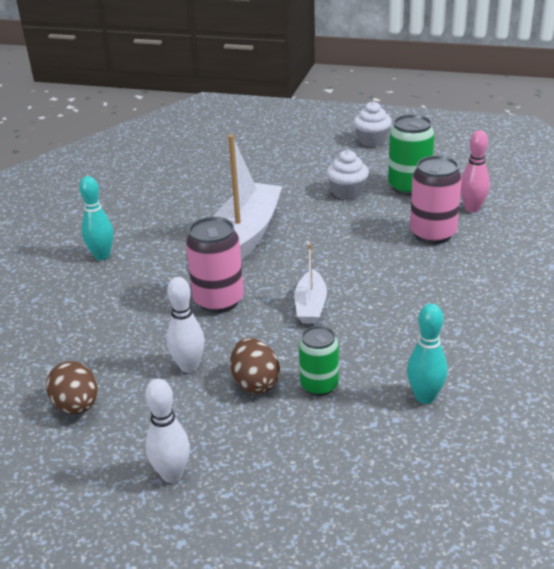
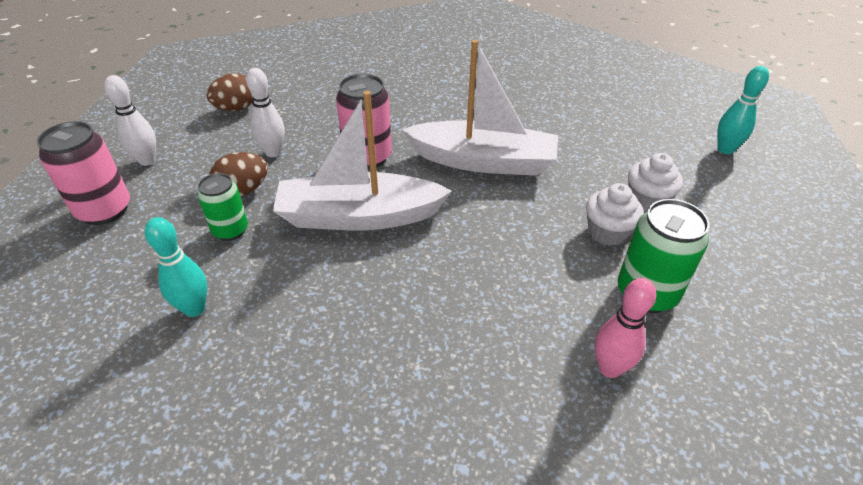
camera: 80 degrees right, 10 degrees up
(102, 256) = (435, 87): turquoise bowling pin -> turquoise bowling pin (725, 149)
(310, 306) = (359, 216): white boat -> white boat, size x1.98
(372, 141) = (772, 251): white cupcake -> white cupcake (647, 201)
(432, 234) = (523, 319): pink can -> pink can (104, 210)

